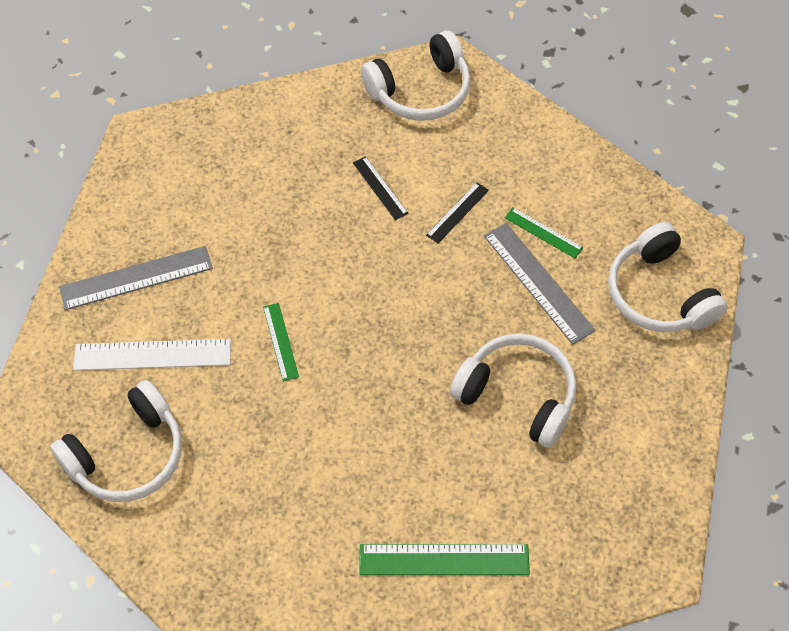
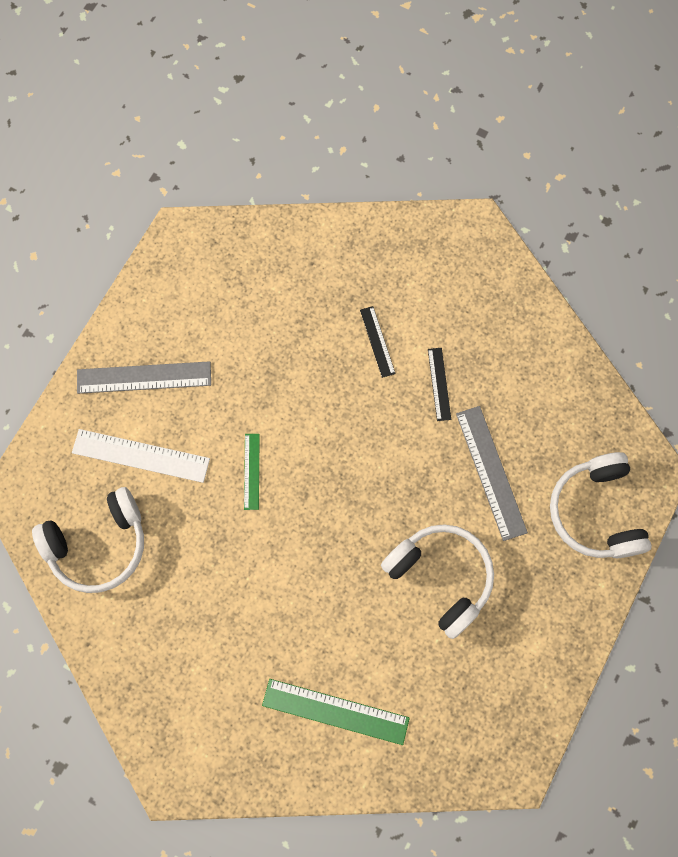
camera: 15 degrees right, 15 degrees up
(420, 90) = (441, 249): white headphones -> none
(457, 212) = (439, 384): black ruler -> black ruler turned 60 degrees counterclockwise
(543, 232) = (510, 424): green ruler -> none

